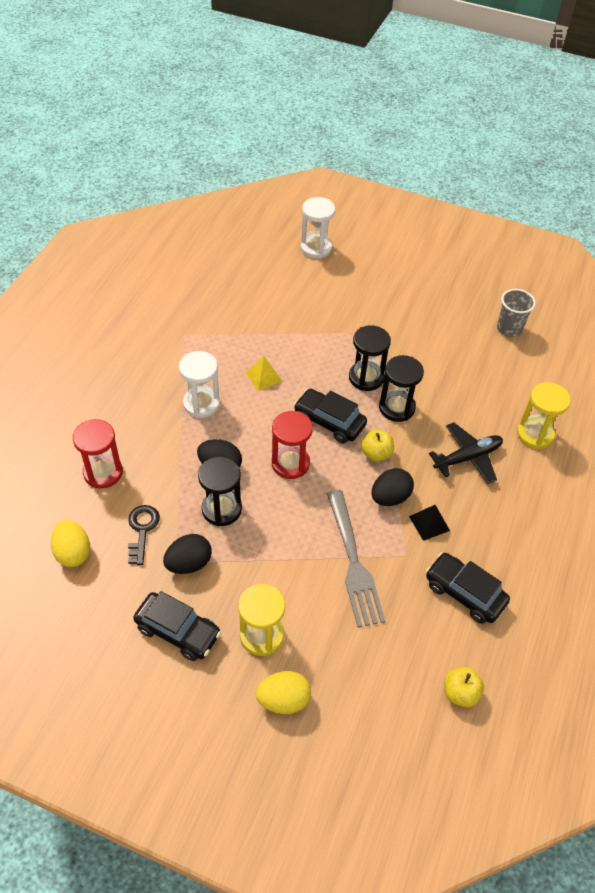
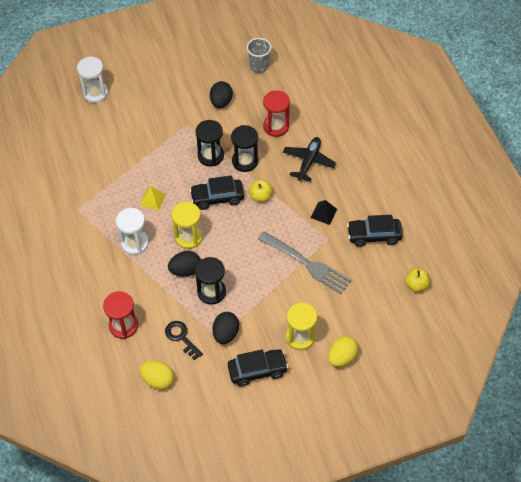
camera: 40 degrees left, 5 degrees up
(290, 463) = (221, 238): red hourglass -> red hourglass (276, 126)
(390, 497) = (291, 215): black egg -> black egg (221, 102)
(535, 434) = (330, 122): yellow hourglass -> yellow hourglass (188, 237)

